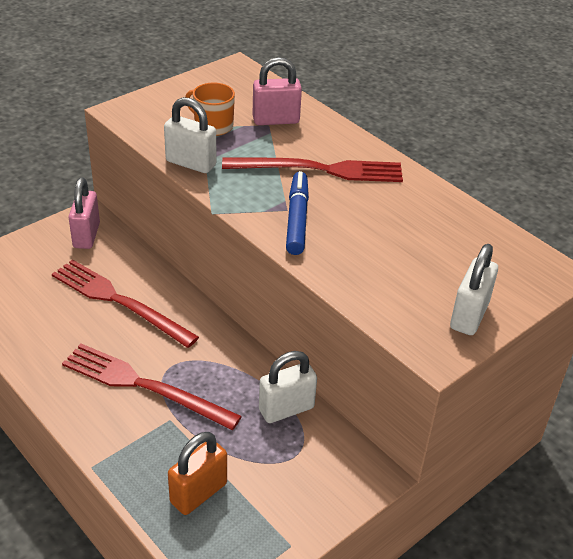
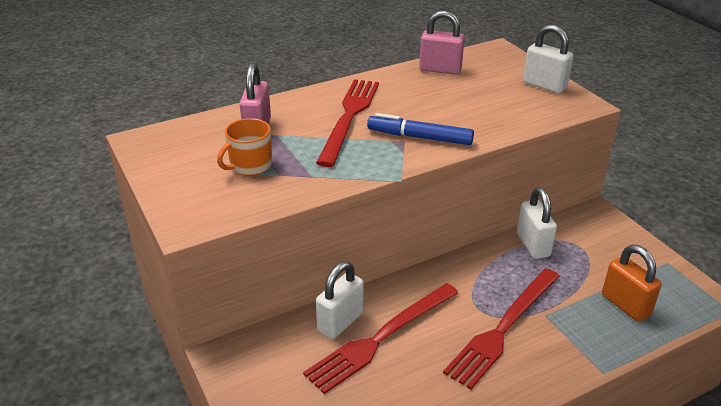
camera: 75 degrees left, 5 degrees down
(86, 235) = (260, 359): pink padlock -> pink padlock (440, 69)
(191, 163) = (314, 185): white padlock -> white padlock (340, 322)

